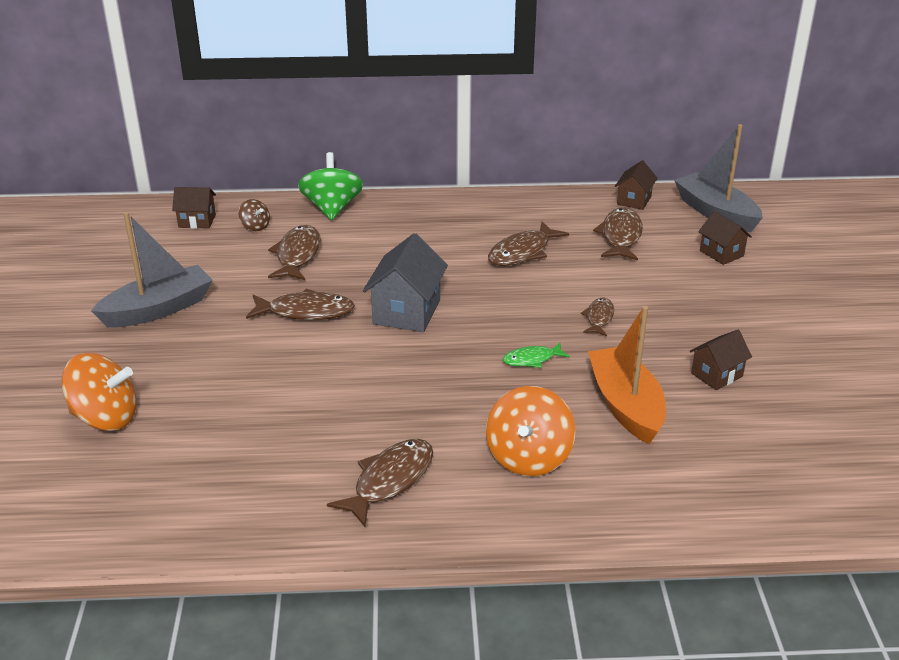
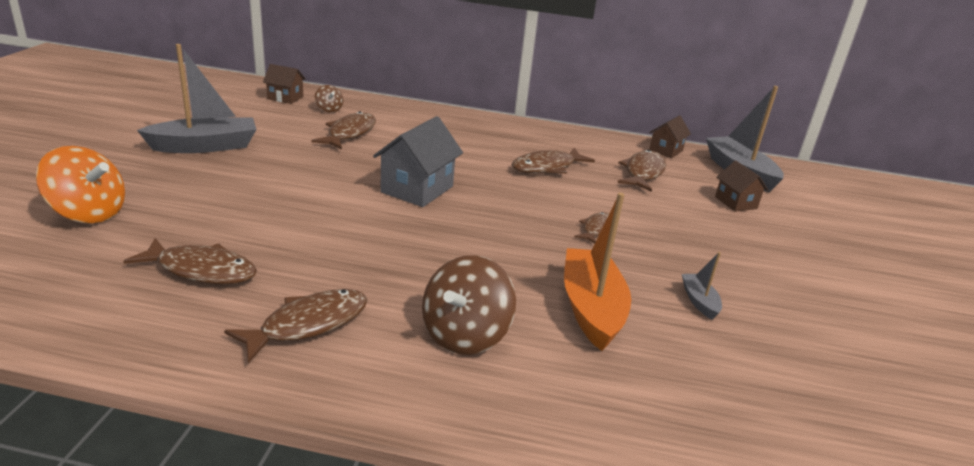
camera: 10 degrees right, 5 degrees down
(306, 312) = (328, 172): brown fish -> brown fish (201, 270)
(332, 208) = (400, 110): green spinning top -> none
(528, 457) = (465, 335): orange spinning top -> brown spinning top
(532, 359) = (514, 249): green fish -> none
(716, 375) = (699, 301): brown house -> grey boat

